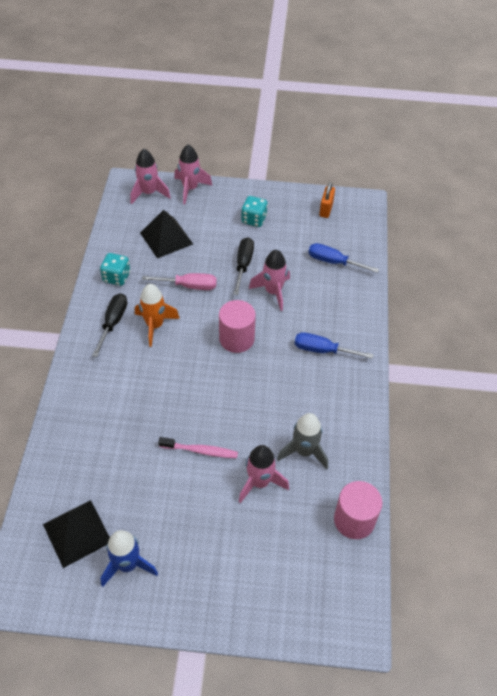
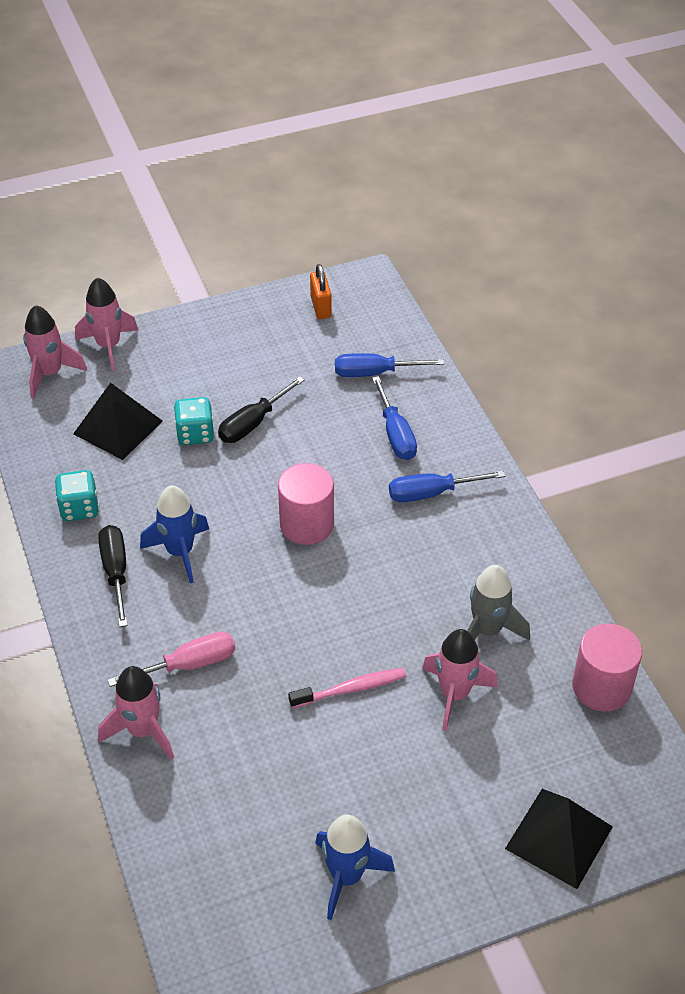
camera: 25 degrees left, 5 degrees down
(77, 533) = (250, 869): black pyramid -> black pyramid (558, 837)
(155, 325) = (180, 552): orange rocket -> blue rocket
(189, 286) = (194, 480): pink screwdriver -> pink screwdriver (188, 665)
(243, 265) = (253, 423): black screwdriver -> black screwdriver turned 120 degrees counterclockwise
(254, 219) = (229, 356): turquoise dice -> turquoise dice (195, 434)
(273, 292) = (317, 443): pink rocket -> pink rocket (143, 730)
(323, 304) = (395, 434): none -> blue screwdriver

